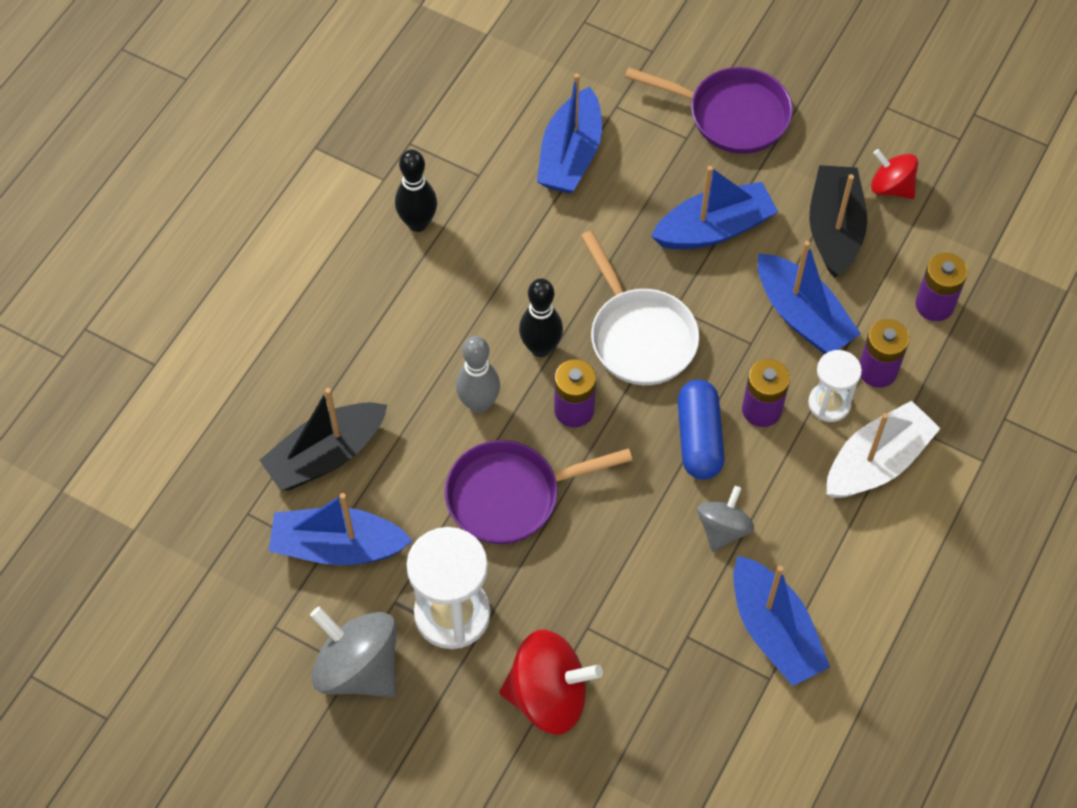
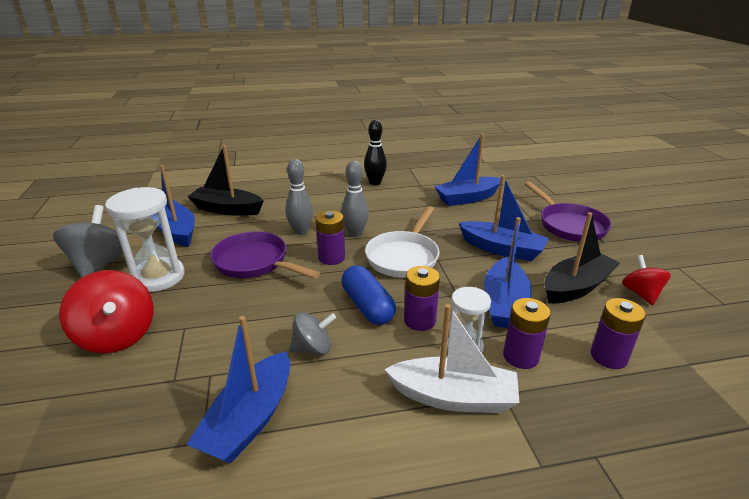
camera: 50 degrees right, 30 degrees down
(540, 348) = (355, 233): black bowling pin -> grey bowling pin
(699, 438) = (367, 306): blue capsule -> blue capsule turned 75 degrees counterclockwise

